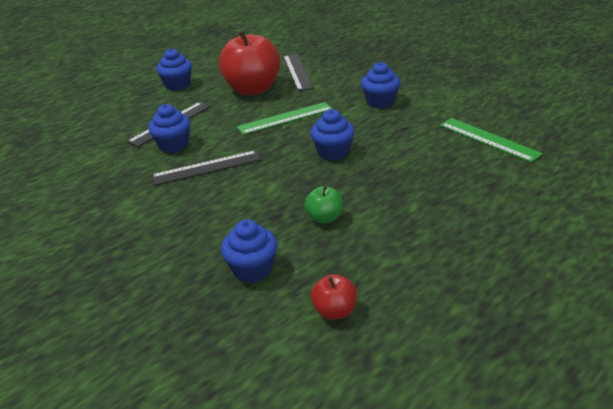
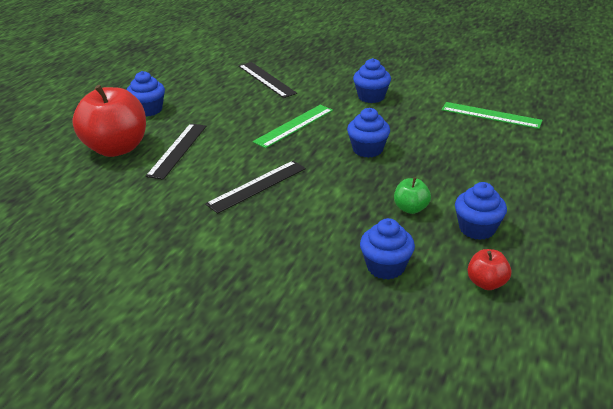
camera: 25 degrees left, 0 degrees up
(173, 145) = (201, 170): blue cupcake -> blue cupcake (477, 228)
(253, 89) = (235, 102): red apple -> red apple (116, 148)

